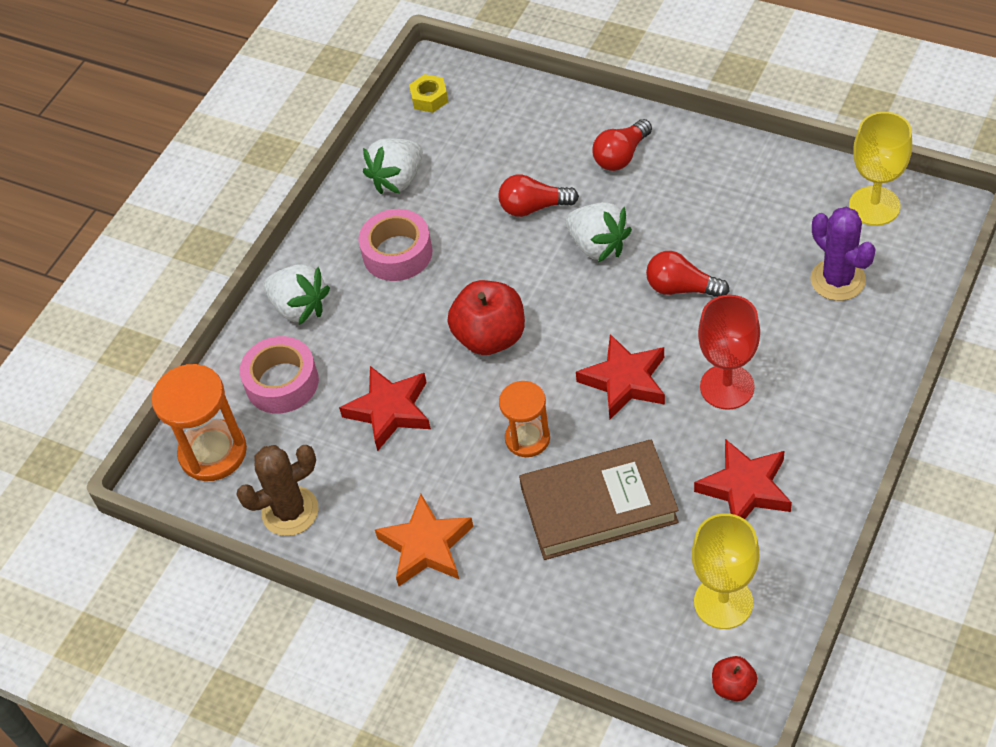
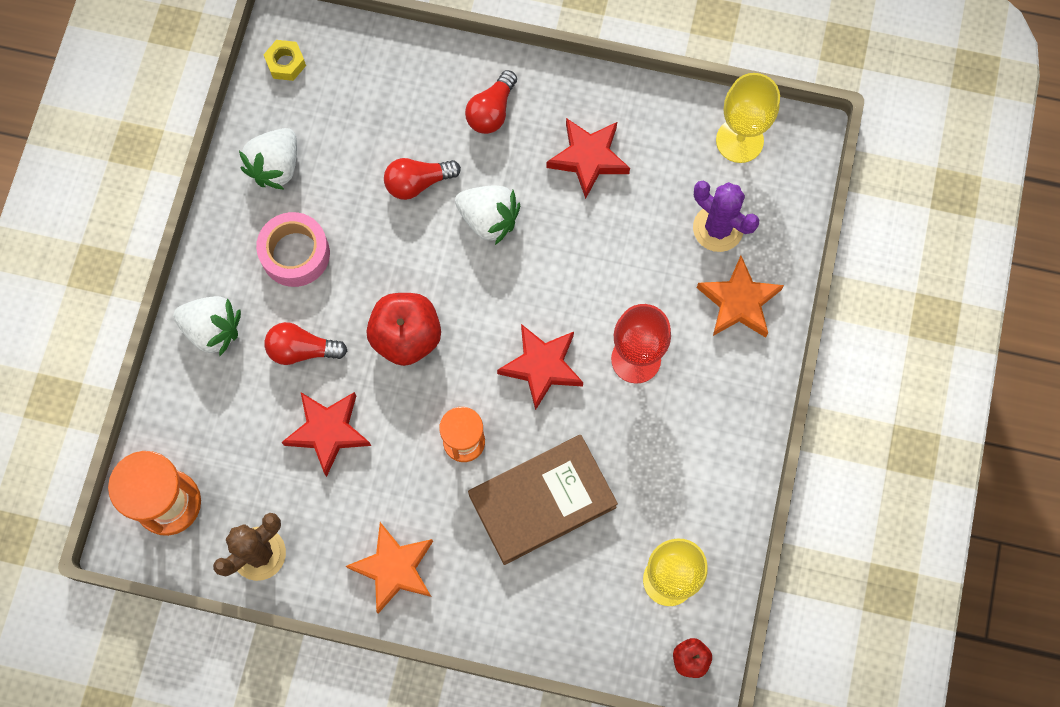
camera: 20 degrees left, 20 degrees up
(282, 382) = (216, 416): pink tape -> none
(681, 288) = (576, 257): red light bulb -> red light bulb (302, 350)
(745, 488) = (669, 463): red star -> red star (588, 158)
(849, 348) = (738, 302): none -> orange star

